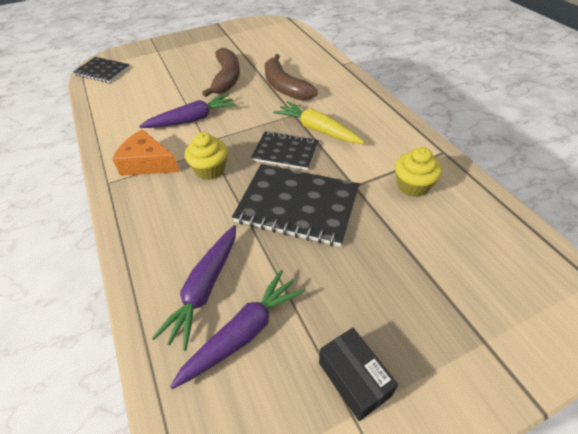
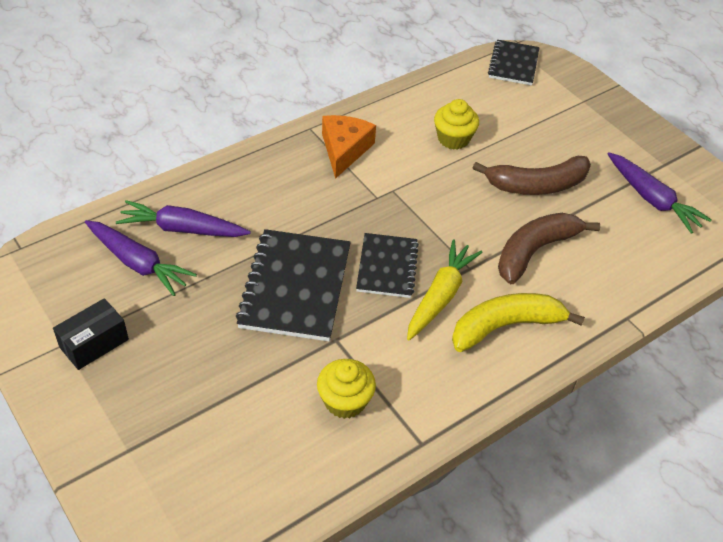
camera: 75 degrees right, 0 degrees up
(192, 119) = (432, 169): purple carrot -> purple carrot (652, 199)
(210, 169) = (343, 203): yellow cupcake -> yellow cupcake (453, 139)
(346, 106) = (505, 326): none -> yellow banana

